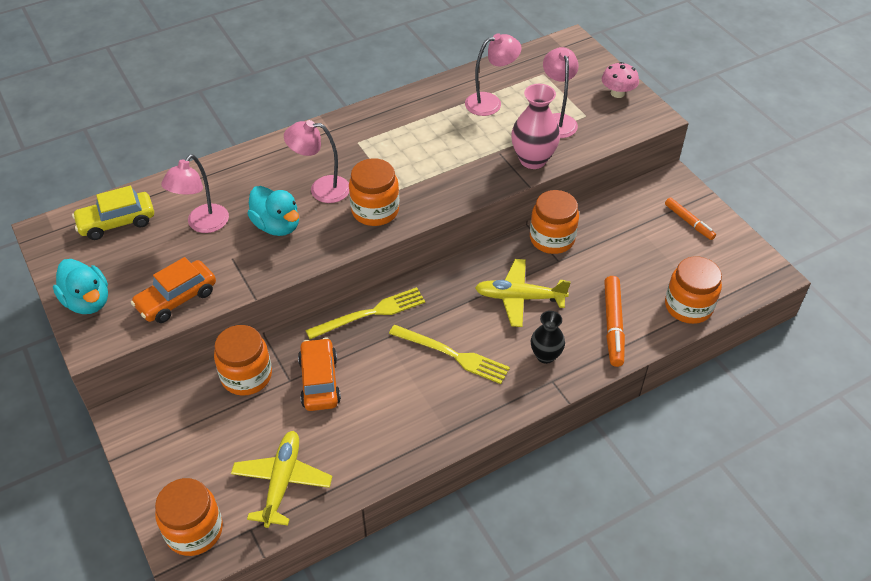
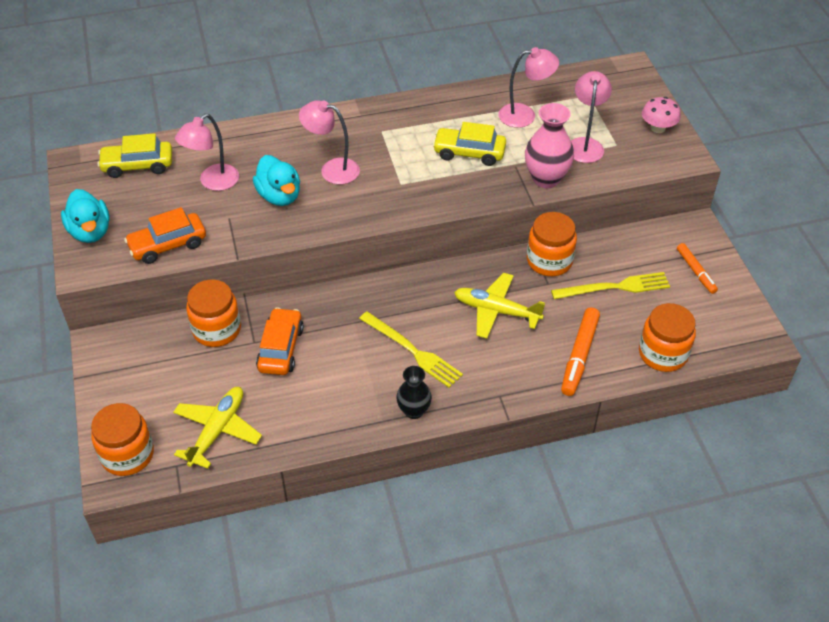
camera: 15 degrees right, 0 degrees up
(370, 313) = (348, 296): yellow fork -> yellow fork (615, 287)
(375, 210) = (375, 199): orange jar -> none
(450, 148) = (469, 153): none -> yellow car
(545, 356) = (502, 371): black vase -> black vase (414, 411)

